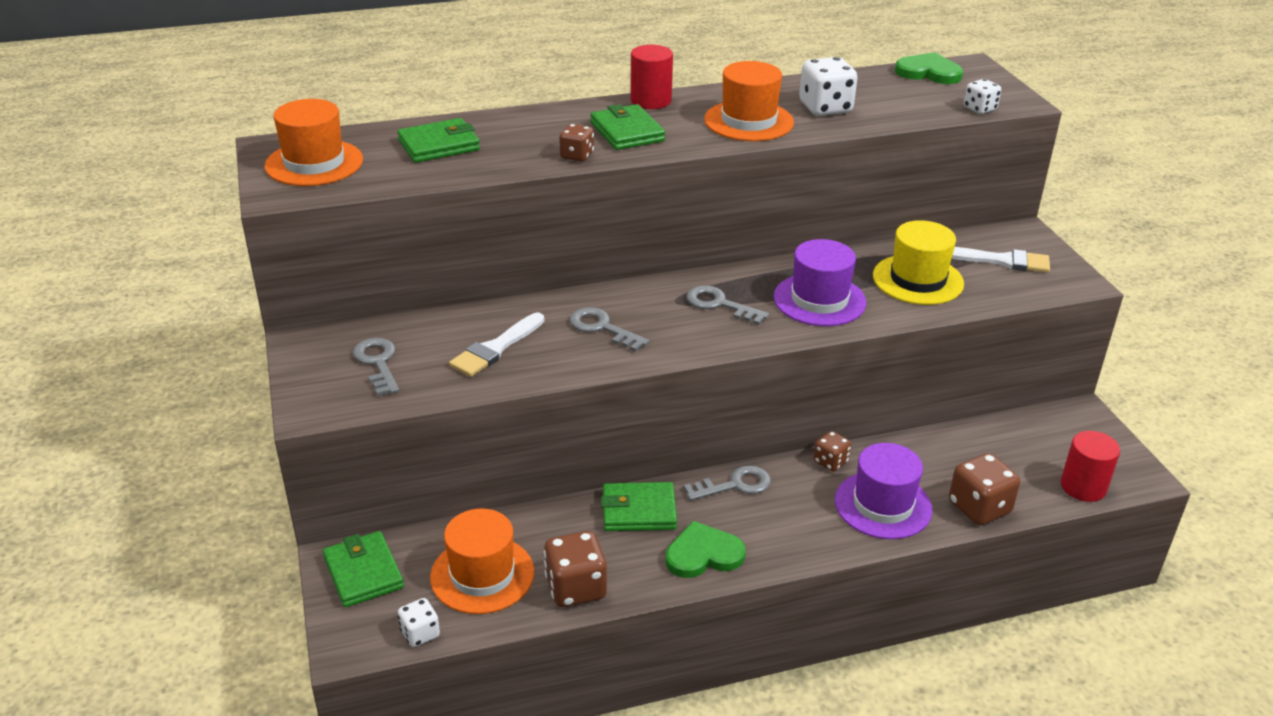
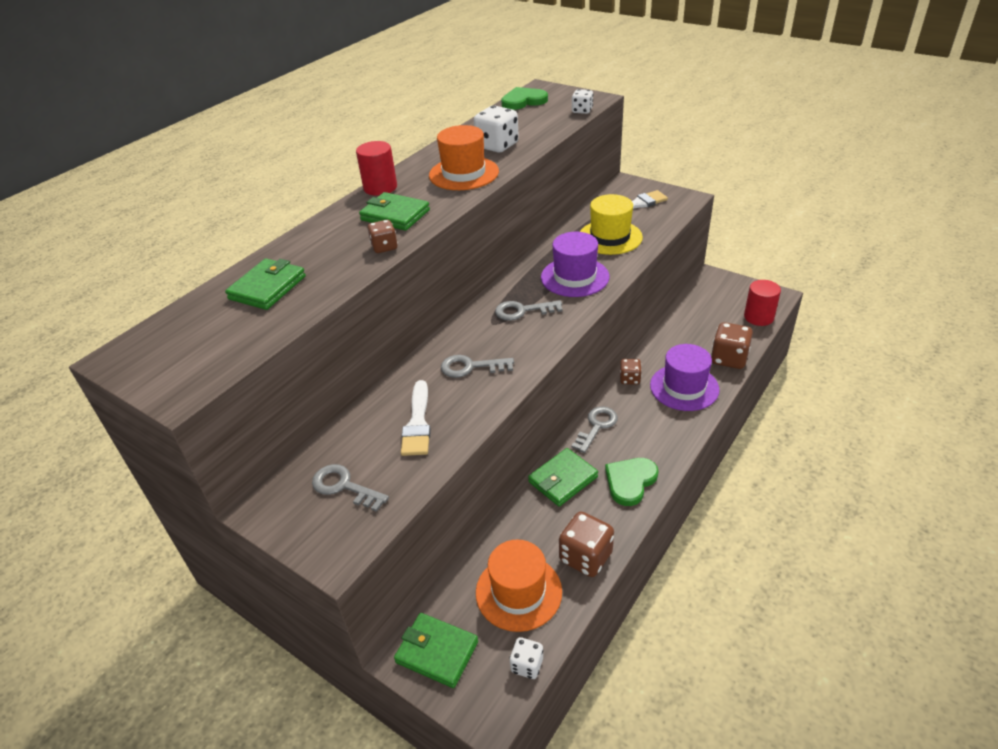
camera: 35 degrees left, 5 degrees up
(314, 163) = (178, 352): orange hat -> none

